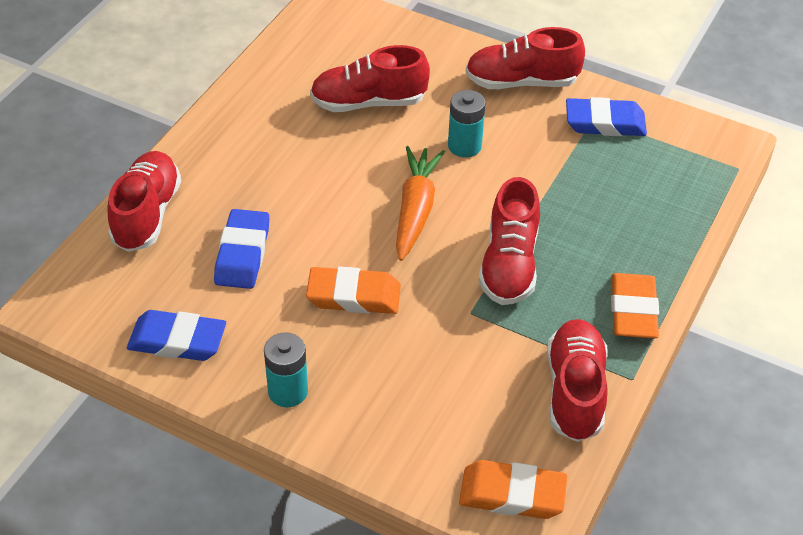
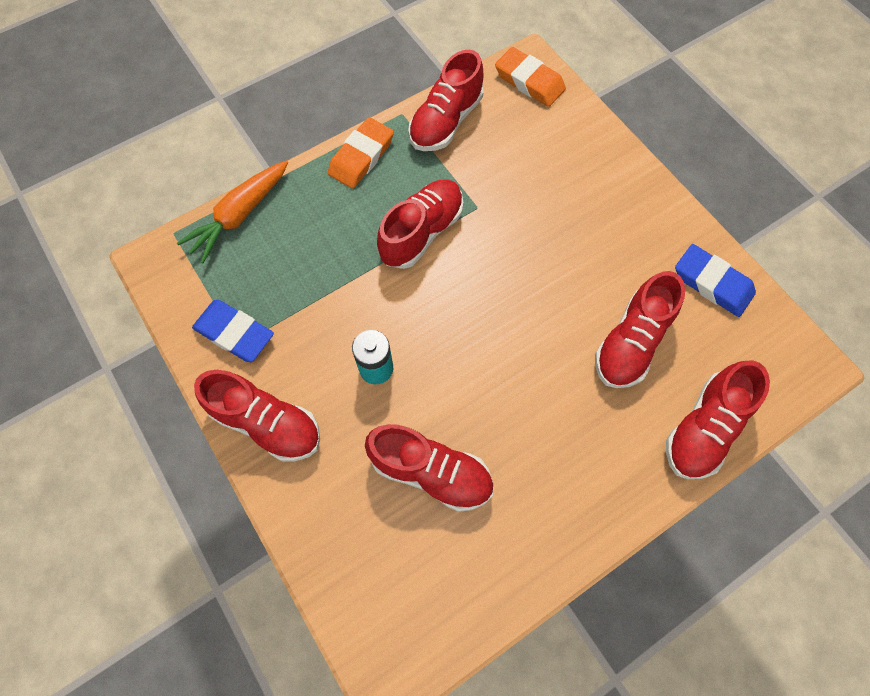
camera: 150 degrees left, 20 degrees up
(242, 254) = (631, 342): blue eraser -> red shoe
(288, 391) = (642, 206): turquoise battery -> none
(354, 296) = (557, 260): orange eraser -> none
(415, 210) = (462, 318): orange carrot -> orange carrot (240, 215)

